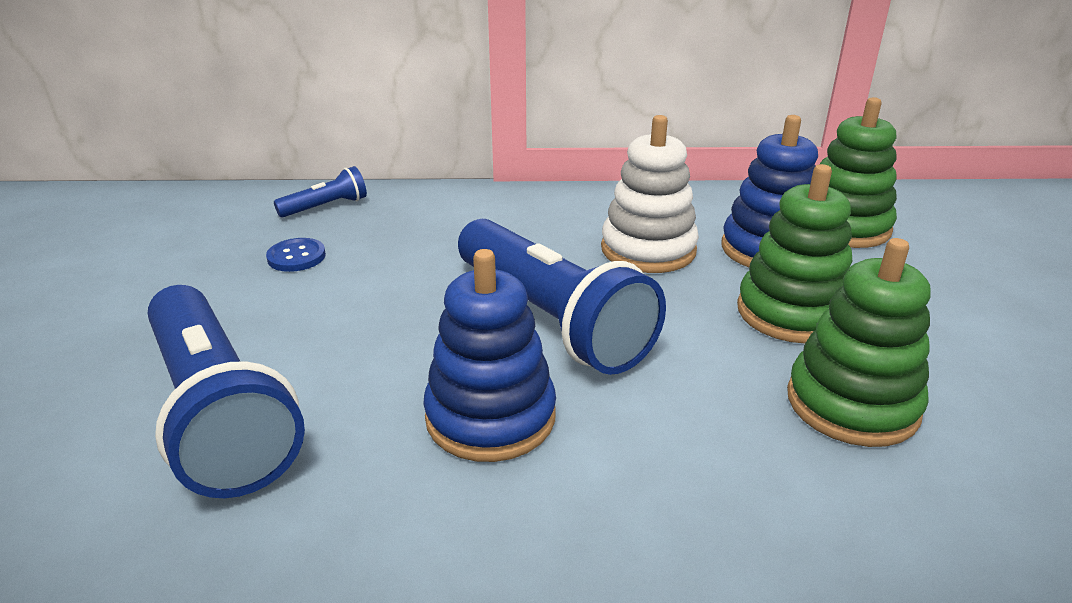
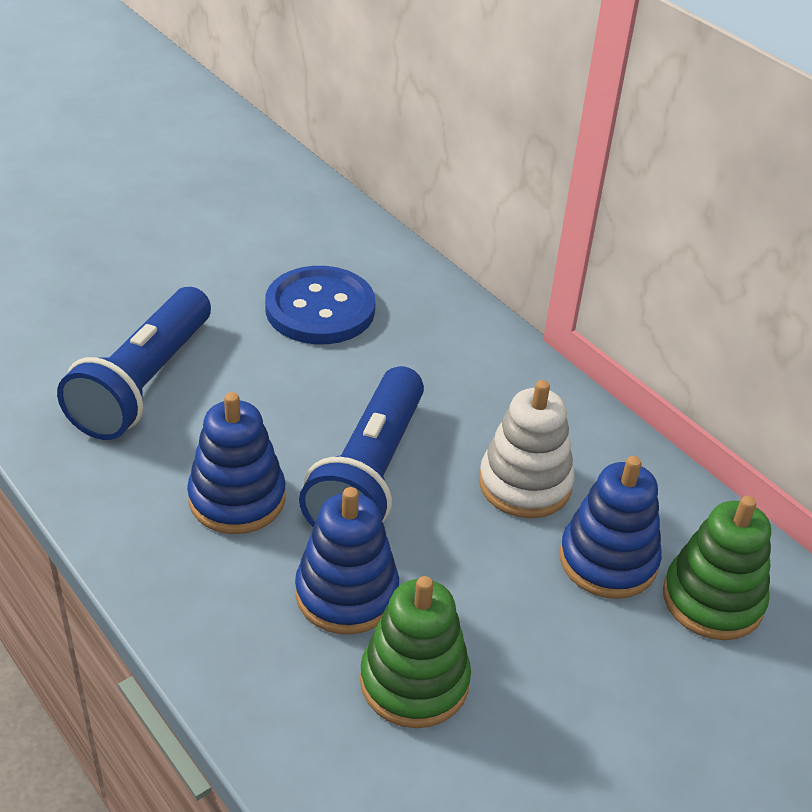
camera: 50 degrees right, 10 degrees up
(296, 257) = (320, 309): blue button -> blue button, size x2.30
(326, 207) = (398, 279): blue flashlight -> none
(700, 398) = (346, 593): none -> blue stacking toy
(791, 313) = (512, 608): green stacking toy -> none

